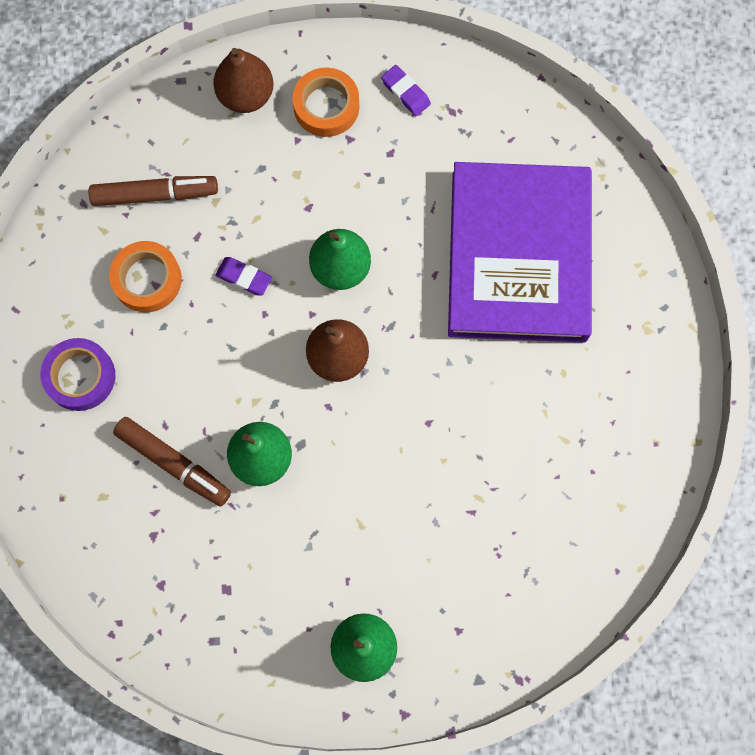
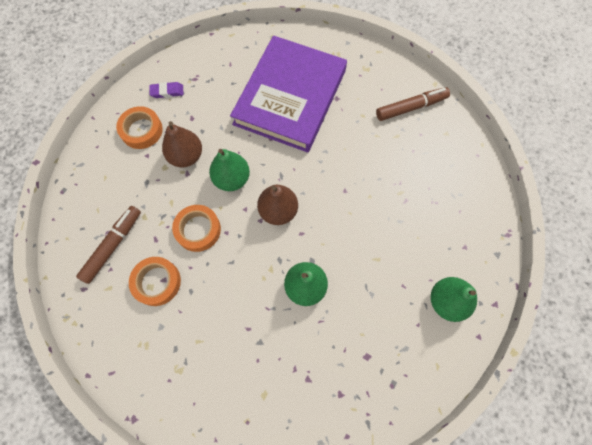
camera: 55 degrees left, 5 degrees down
(80, 376) = (182, 360): purple tape -> none
(174, 463) = (274, 338): brown marker -> brown marker (411, 107)
(244, 277) = (198, 230): purple eraser -> orange tape
(246, 95) = (101, 164): brown pear -> brown pear (186, 156)
(518, 256) = (290, 97): purple book -> purple book turned 75 degrees clockwise

